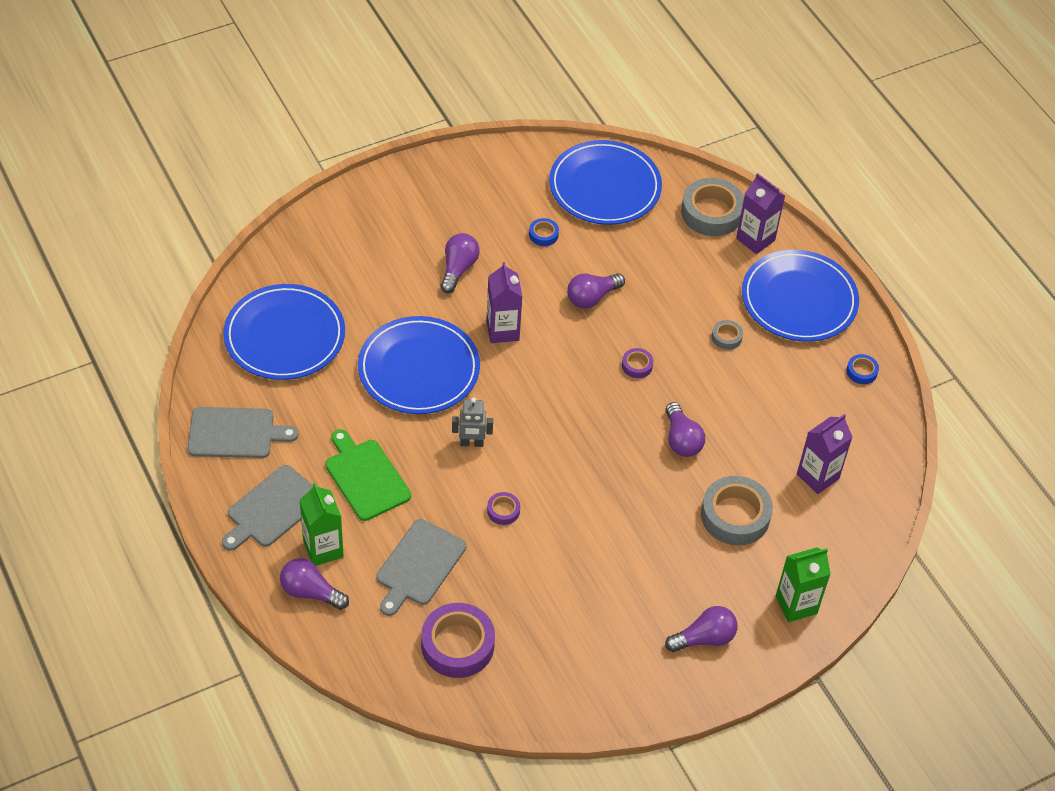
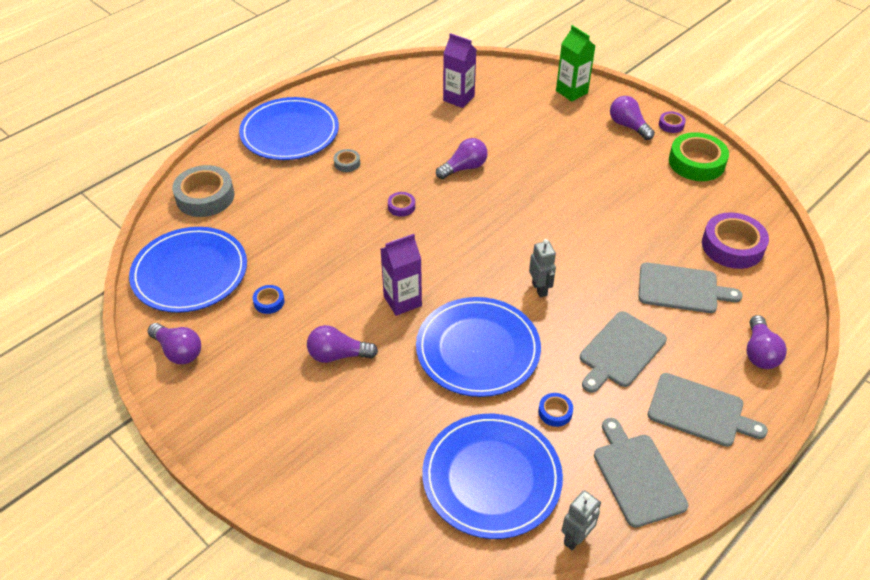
camera: 105 degrees left, 5 degrees down
(205, 370) = (576, 538): none -> grey robot
(323, 549) = (713, 358): green carton -> none
(365, 477) = (620, 351): green cutting board -> grey cutting board
(503, 511) = (594, 251): purple tape -> purple tape (671, 125)
(592, 297) = (336, 250): purple light bulb -> purple light bulb (178, 351)
(608, 681) = (696, 162): none -> green tape
(735, 516) = (517, 130): grey tape -> none
(755, 239) = (230, 166): purple carton -> none
(861, 372) = (350, 92): blue tape -> blue tape (555, 412)

